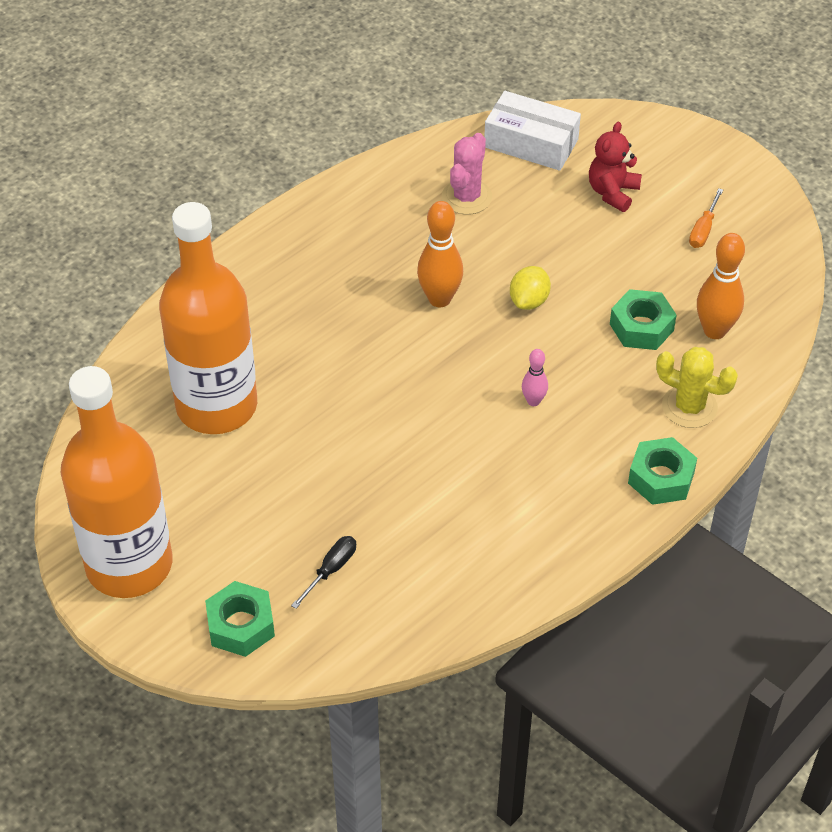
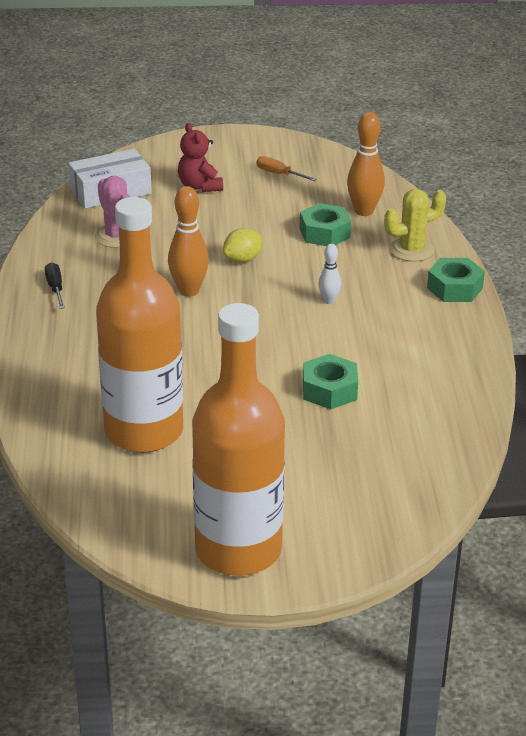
camera: 50 degrees left, 15 degrees down
(241, 625) = (364, 522): green nut -> green nut (329, 390)
(331, 570) = (364, 455): black screwdriver -> black screwdriver (55, 288)
(529, 301) = (242, 260): yellow lemon -> yellow lemon turned 75 degrees clockwise
(533, 401) = (329, 301): pink bowling pin -> white bowling pin
(703, 230) = (279, 174): orange screwdriver -> orange screwdriver turned 150 degrees clockwise

